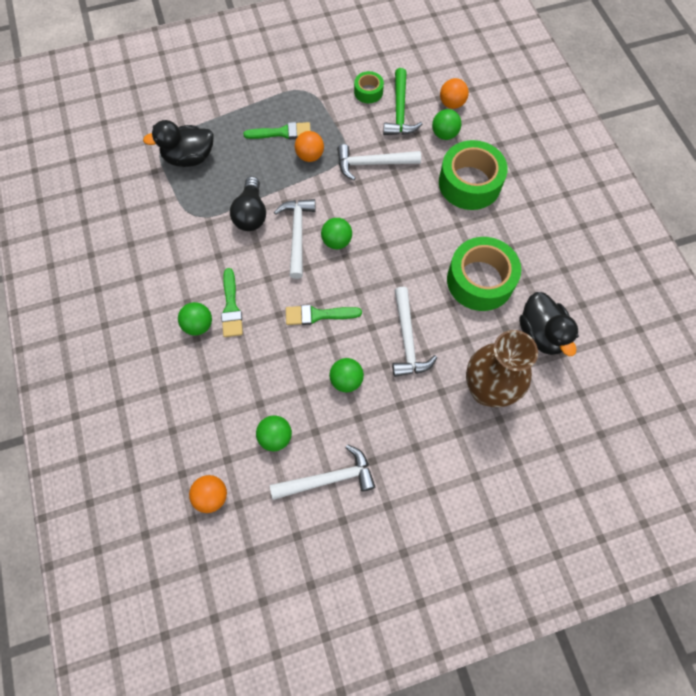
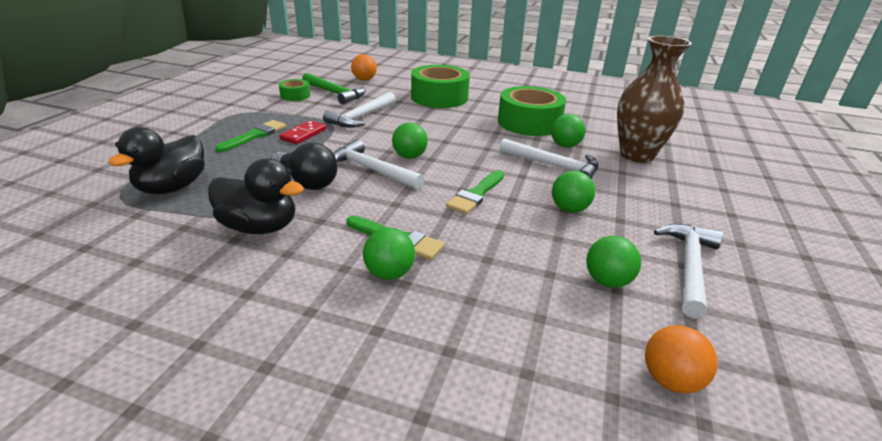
camera: 55 degrees left, 35 degrees down
(310, 156) = (303, 134): orange ball -> red domino
(444, 134) = (384, 89): green ball -> green ball (565, 146)
(541, 334) = (601, 122): black duck -> black duck (260, 227)

